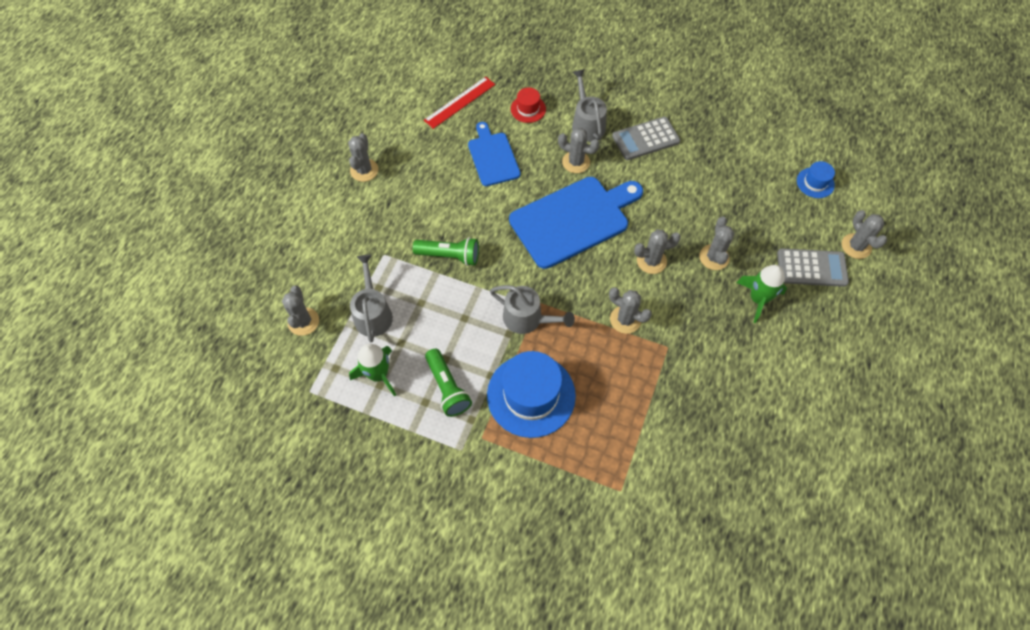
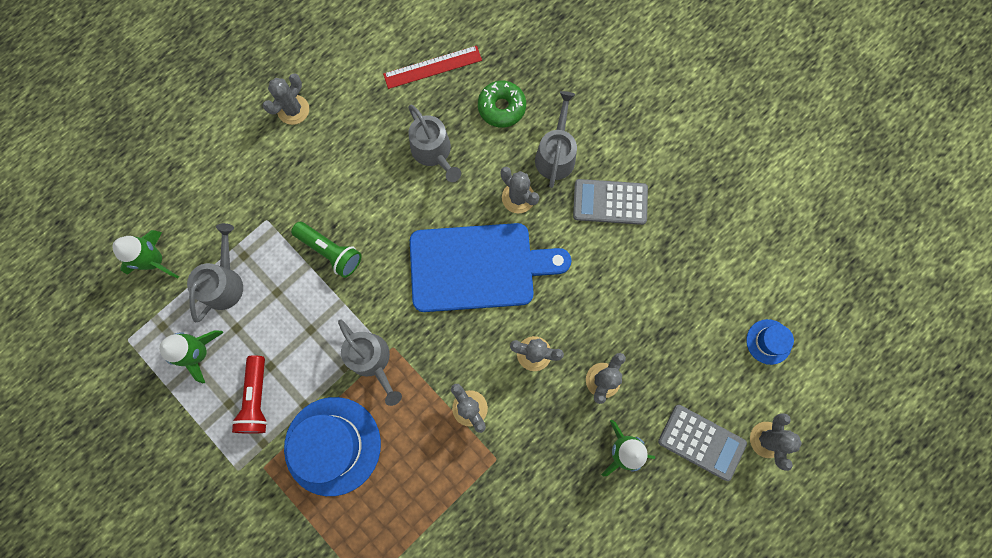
camera: 25 degrees right, 15 degrees up
(303, 321) = (155, 260): grey cactus -> green rocket
(447, 388) = (257, 399): green flashlight -> red flashlight
(493, 157) = (433, 152): blue cutting board -> grey watering can
(528, 109) = (501, 107): red hat -> green donut

